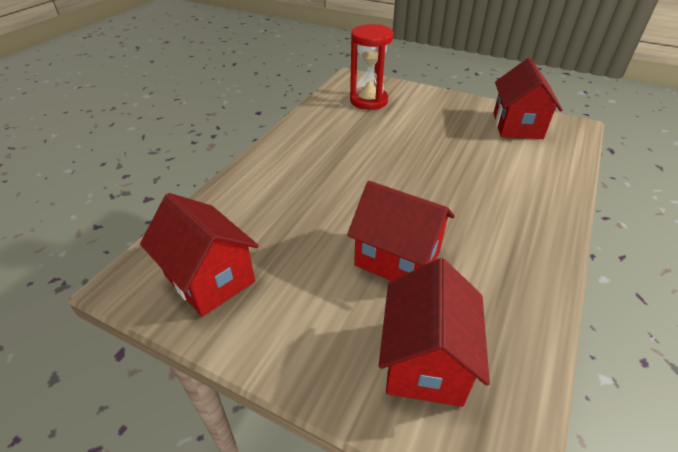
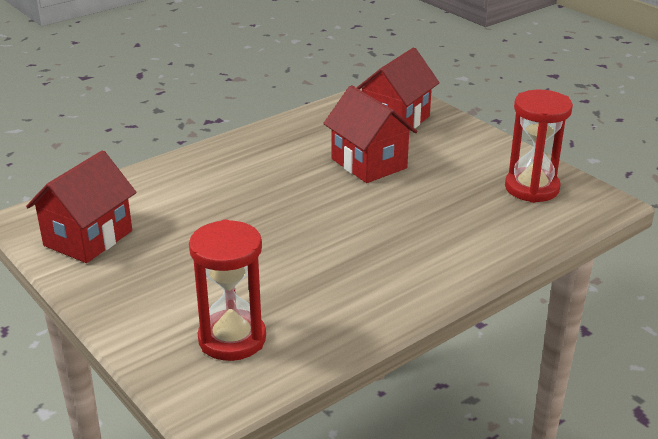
camera: 155 degrees left, 10 degrees down
(209, 278) = (531, 188): red house -> red hourglass

